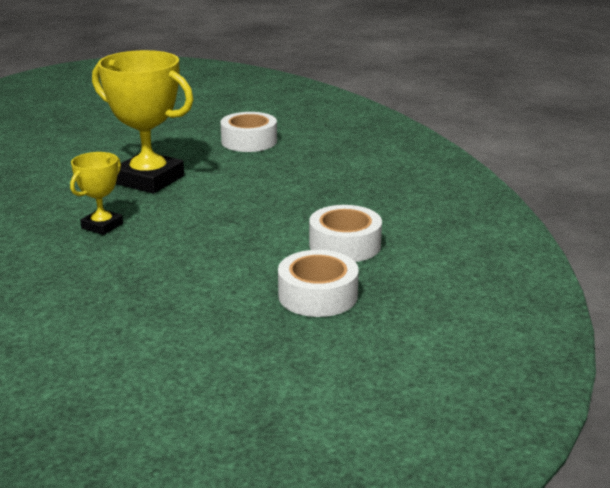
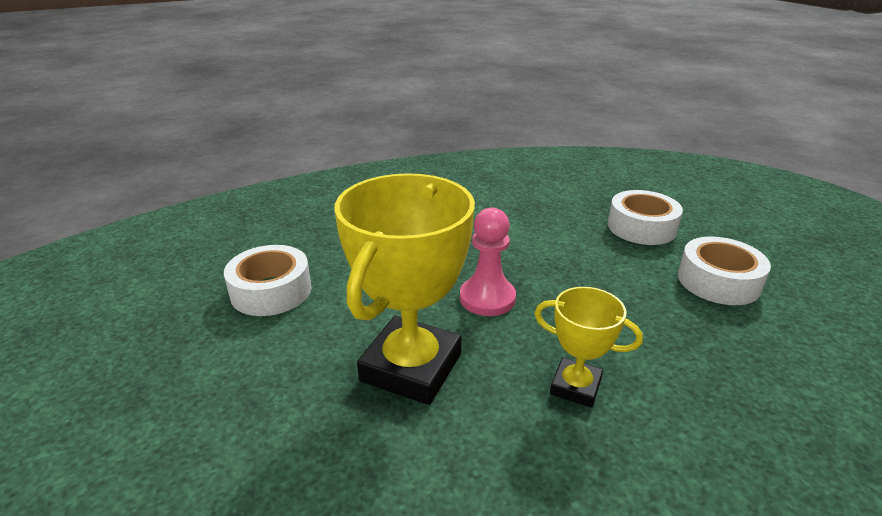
camera: 95 degrees left, 5 degrees up
(213, 206) = (487, 298): none -> pink pawn
(345, 245) = (547, 218): white tape -> white tape (718, 281)

